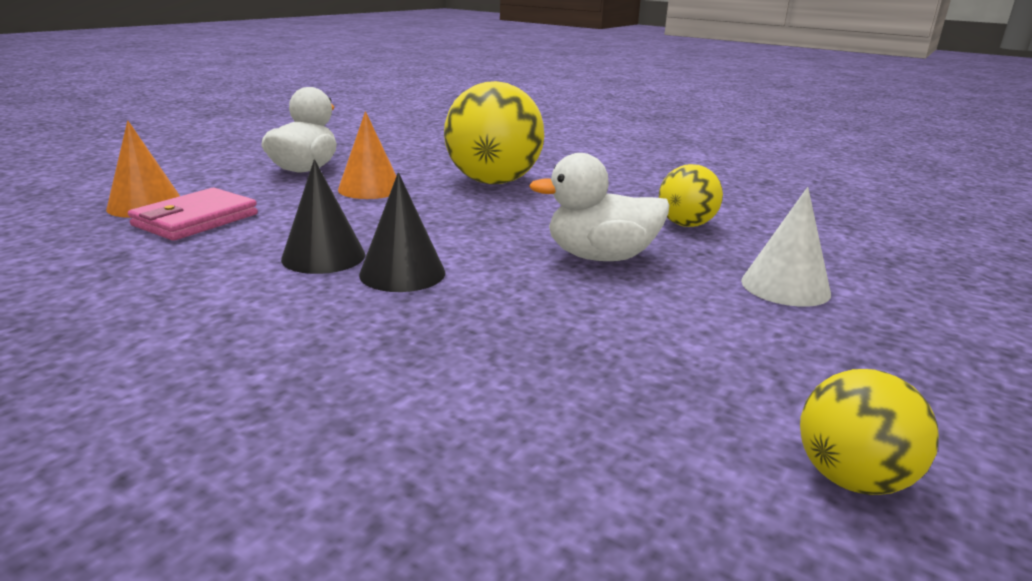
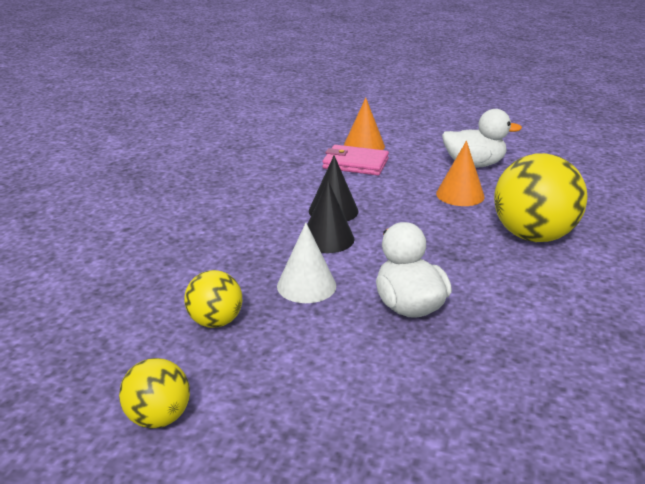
camera: 75 degrees right, 5 degrees up
(686, 225) = (524, 344): yellow ball -> yellow ball (215, 321)
(785, 287) = (416, 404): white cone -> white cone (306, 285)

